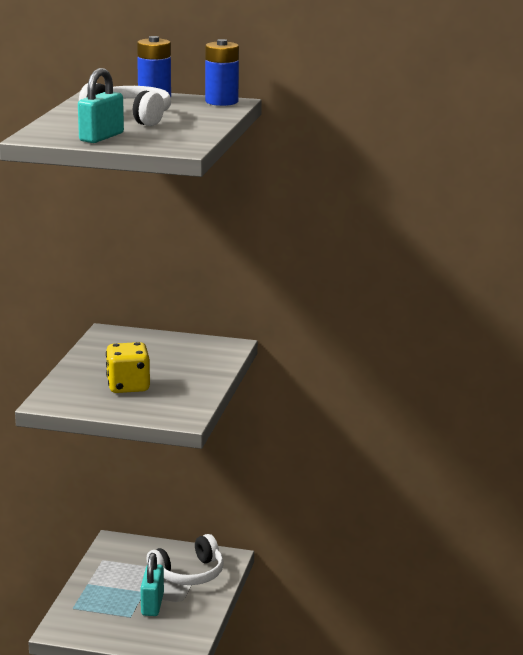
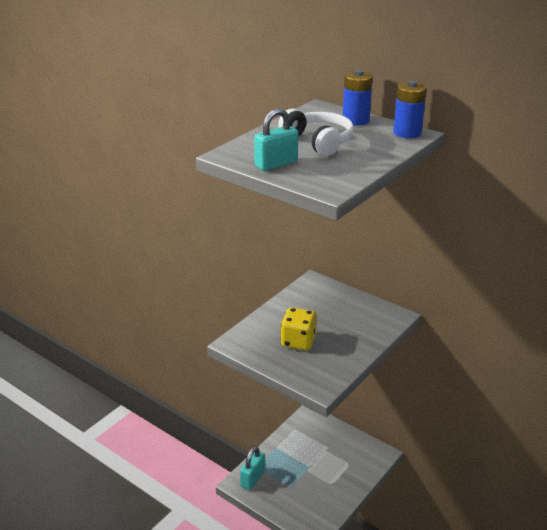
camera: 25 degrees right, 10 degrees up
(152, 604) = (310, 481): turquoise padlock -> turquoise padlock (253, 479)
(189, 574) = (347, 460): white headphones -> none

